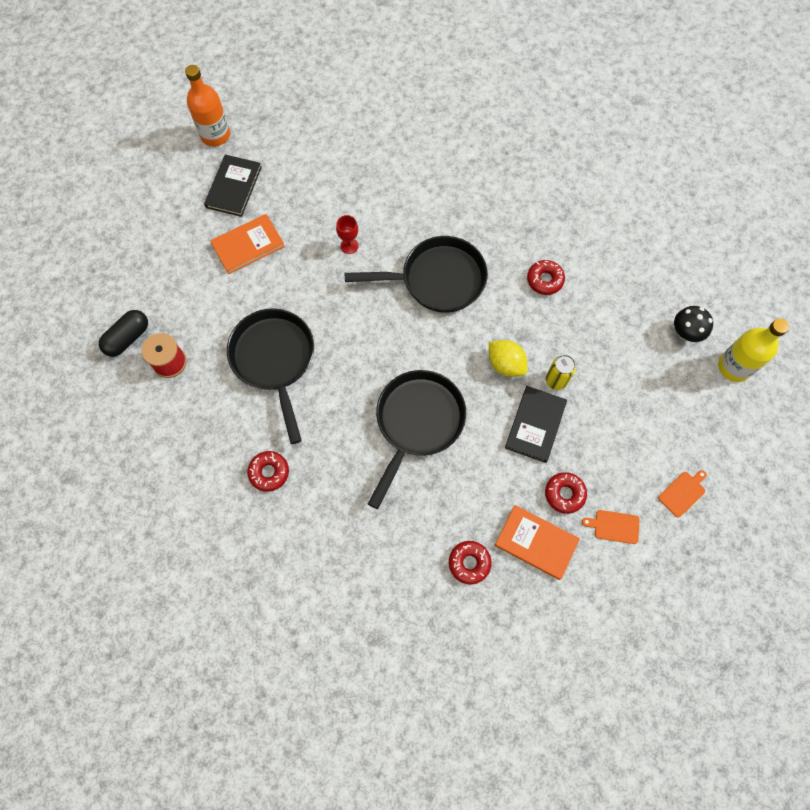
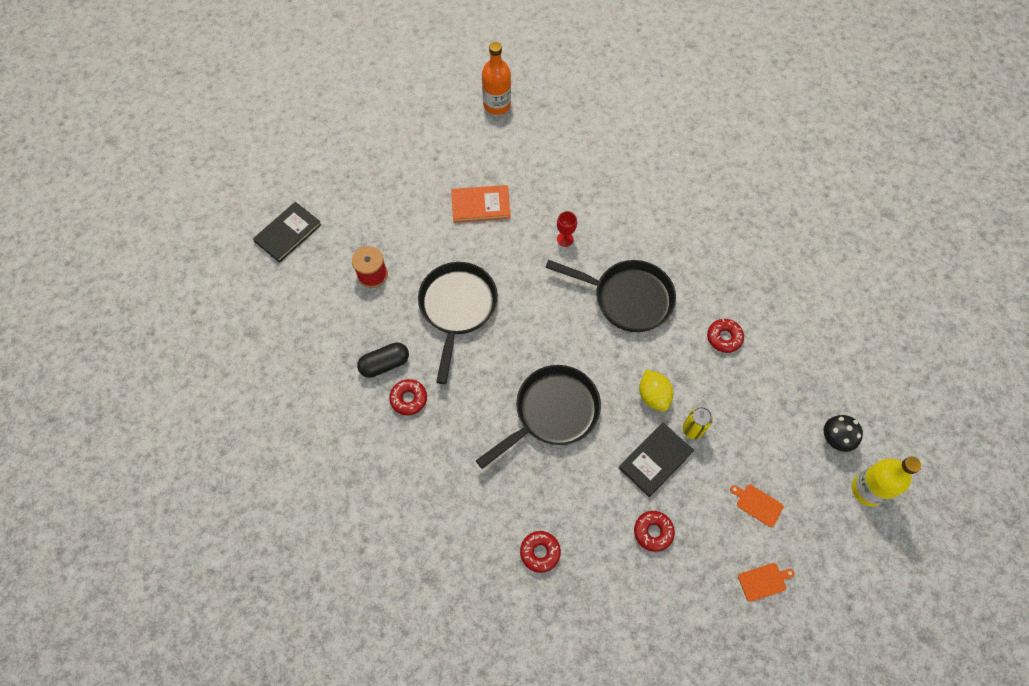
camera: 25 degrees right, 5 degrees down
(128, 338) = (349, 241): black capsule -> black capsule (385, 364)
(233, 187) = (491, 153): black book -> black book (288, 233)
(536, 542) = (607, 562): orange book -> none
(614, 526) = (685, 581): orange cutting board -> orange cutting board (757, 504)

